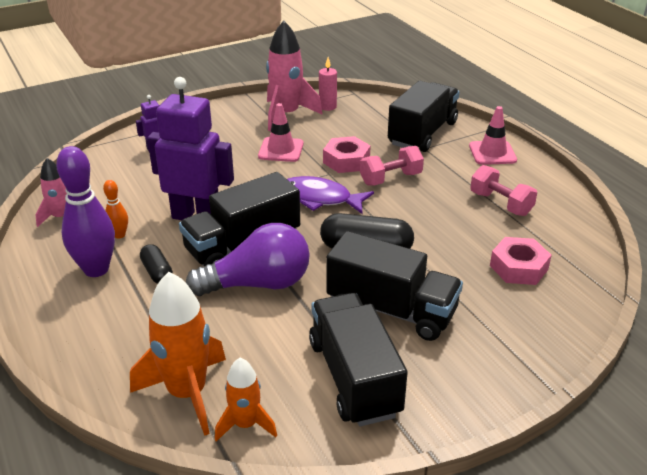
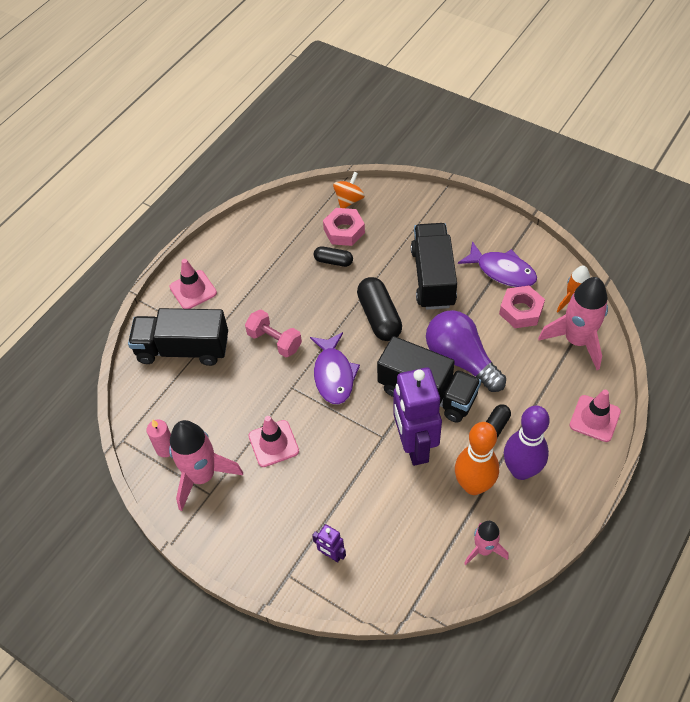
camera: 115 degrees left, 20 degrees up
(80, 351) = (594, 418): none -> pink traffic cone
(119, 235) = (473, 485): orange bowling pin -> orange bowling pin, size x2.05
(187, 393) = (576, 341): orange rocket -> pink rocket
(346, 161) = (264, 384): pink nut -> pink nut (521, 311)
(354, 377) = (502, 271): black truck -> purple fish
(473, 244) = (333, 261): none -> black capsule
(500, 204) = (270, 262): pink dumbbell -> none
(574, 289) = (349, 200): none -> orange spinning top

